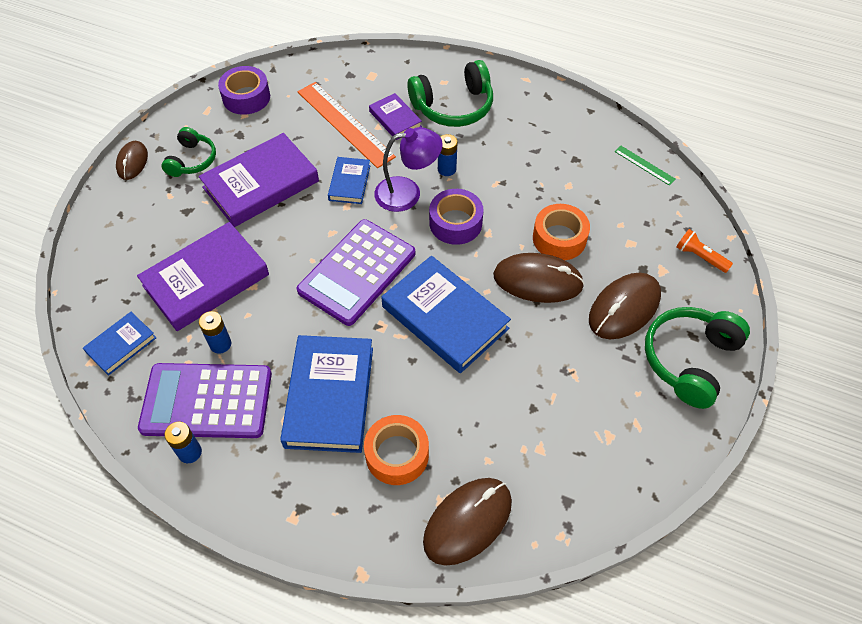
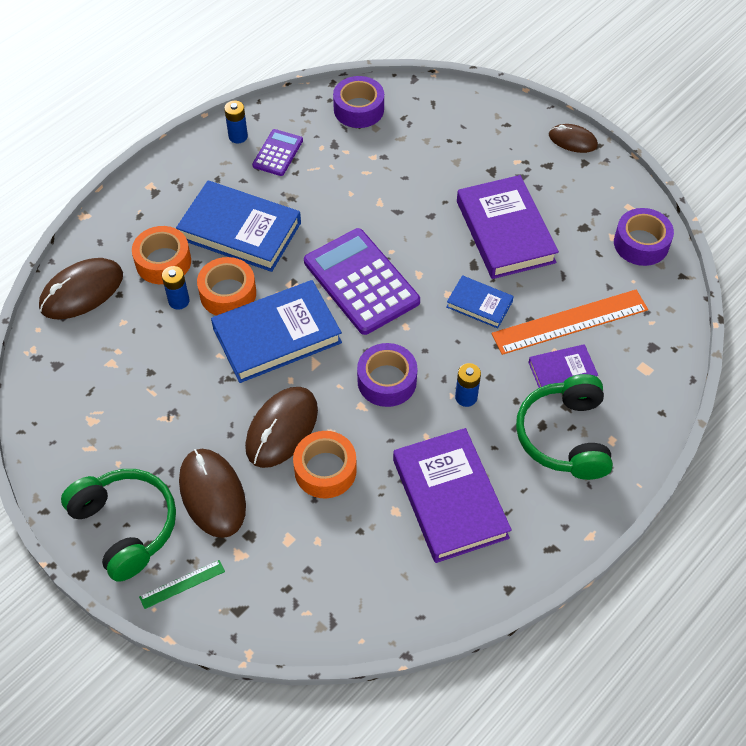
camera: 110 degrees right, 0 degrees up
(121, 345) = (358, 109): blue book -> purple tape
(192, 160) = (559, 184): green headphones -> none
(206, 280) = (401, 172): purple book -> purple book (449, 498)
(207, 401) = (277, 153): purple calculator -> purple calculator, size x0.52
(220, 344) = (328, 170): blue battery -> blue battery (179, 301)
(407, 193) = (445, 351): purple lamp -> none
(414, 377) = (228, 293): none -> orange tape
(467, 522) = (82, 291): brown mouse -> brown mouse turned 75 degrees clockwise
(644, 165) = (394, 610): green ruler -> green ruler (182, 584)
(700, 257) = (238, 603): orange flashlight -> none

